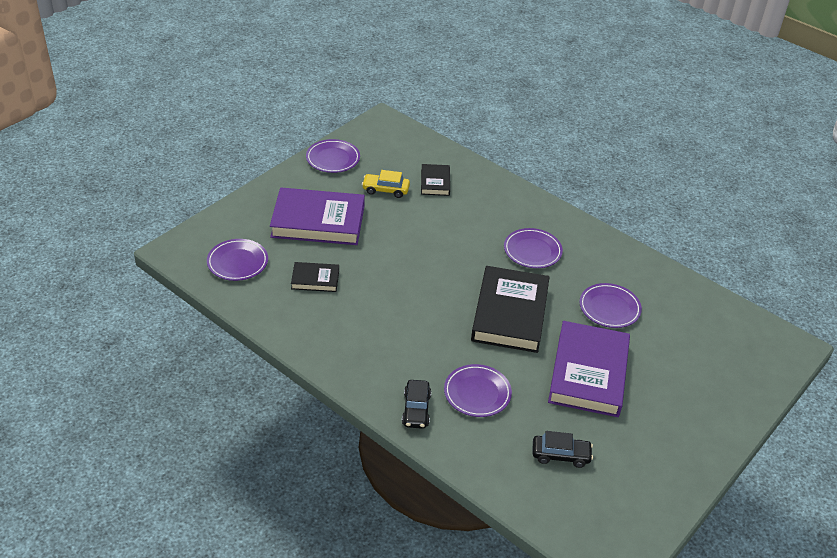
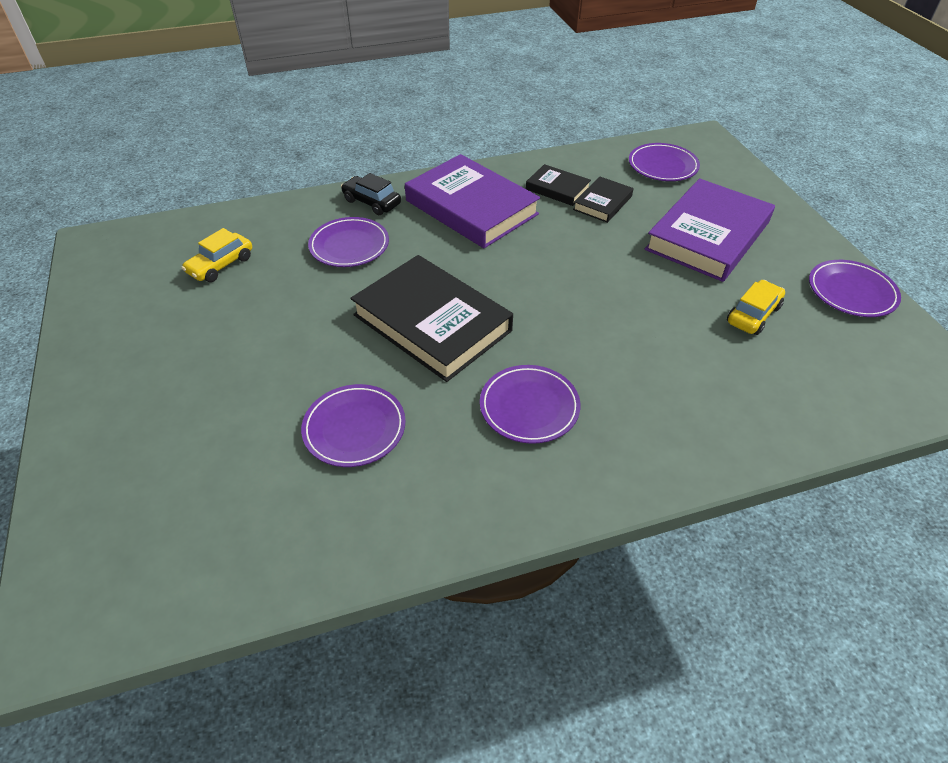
camera: 125 degrees right, 5 degrees up
(435, 182) = (753, 374): black book -> black book (557, 188)
(560, 455) = (221, 265): black car -> yellow car
(588, 373) = (283, 342): purple book -> purple book (471, 207)

